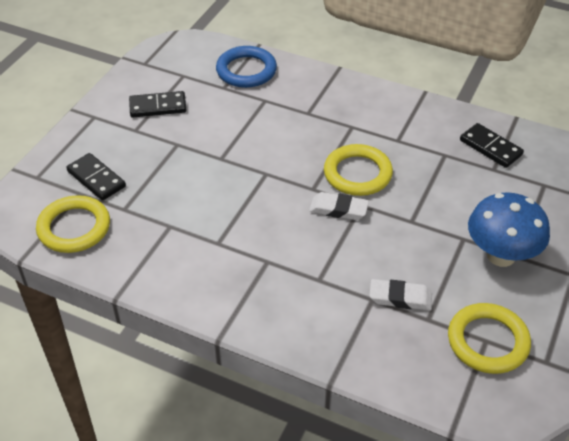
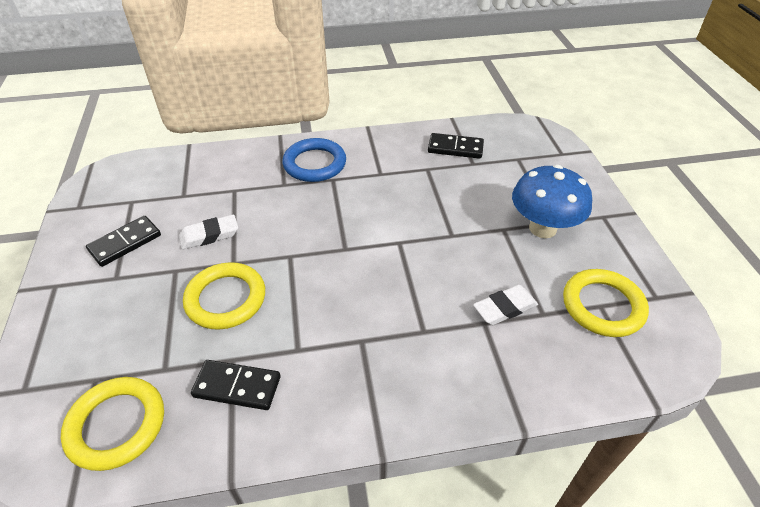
camera: 35 degrees left, 0 degrees up
(96, 179) = (105, 352): black domino -> black domino (237, 386)
(246, 70) = (194, 171): blue ring -> blue ring (315, 164)
(338, 209) = (383, 256): white eraser -> white eraser (209, 235)
(357, 174) = (372, 217): yellow ring -> yellow ring (226, 299)

